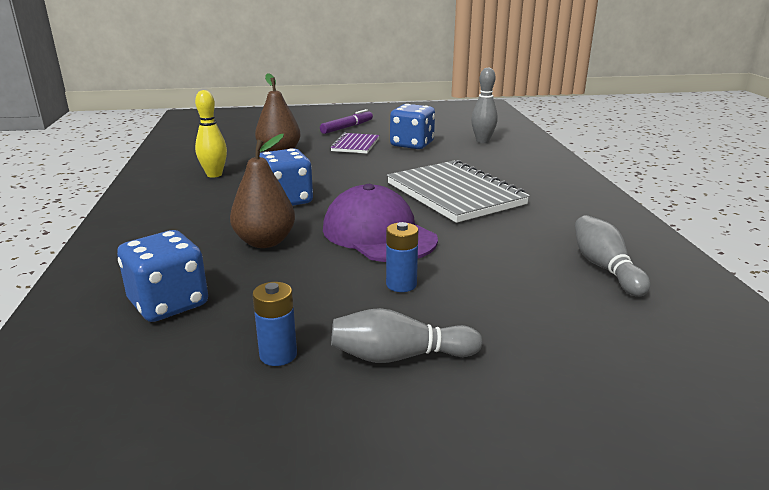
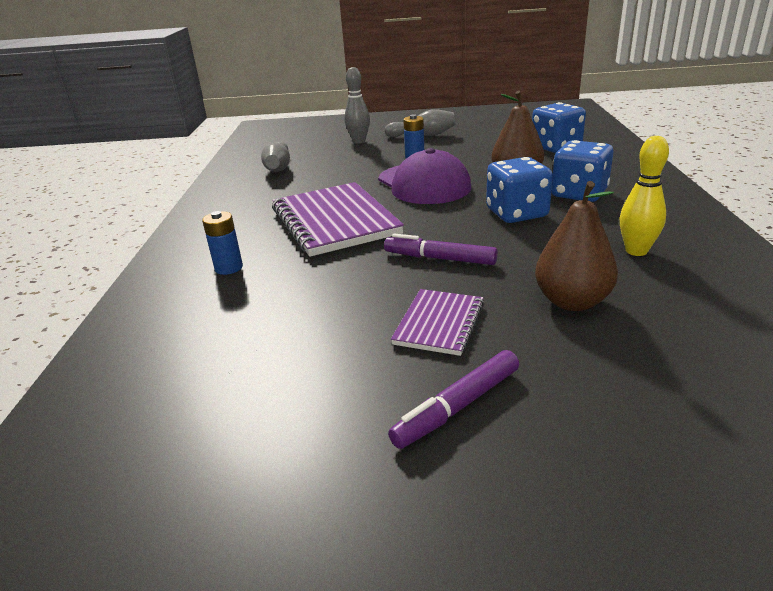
camera: 170 degrees left, 5 degrees up
(278, 355) = (481, 134): blue battery -> blue battery (229, 268)
(356, 170) = (439, 258): none -> purple marker
(412, 144) = (336, 323): blue dice -> blue dice (579, 194)
(455, 194) = (334, 222): grey notebook -> purple notebook
(482, 141) = (203, 332): grey bowling pin -> grey bowling pin (359, 141)

